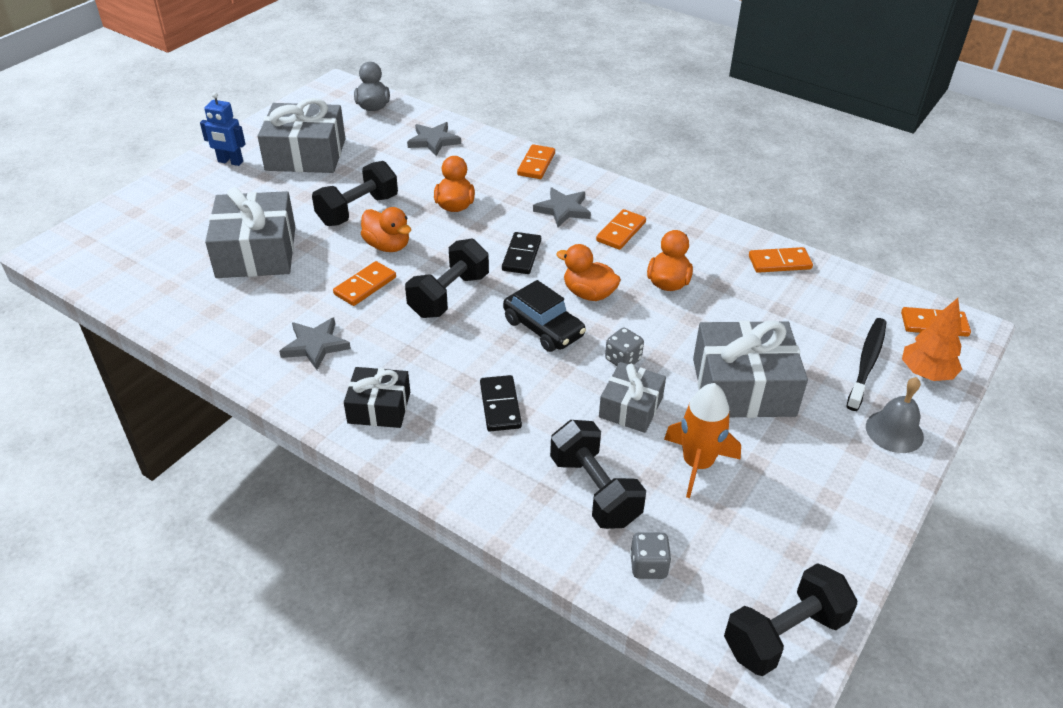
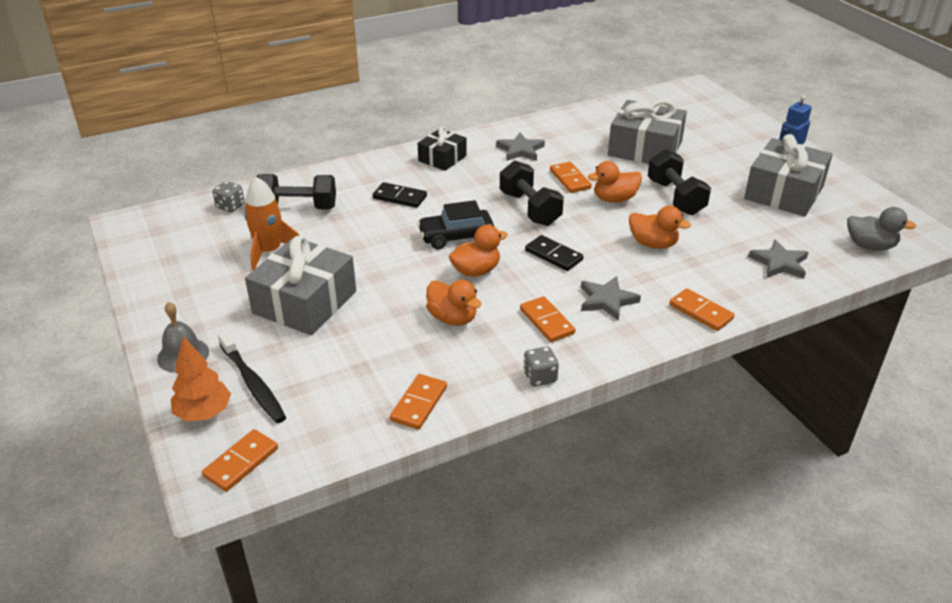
camera: 120 degrees right, 5 degrees down
(623, 359) = (389, 259): grey dice -> grey dice (540, 377)
(631, 407) = (343, 245): grey gift -> none
(784, 635) = (138, 231): black dumbbell -> none

